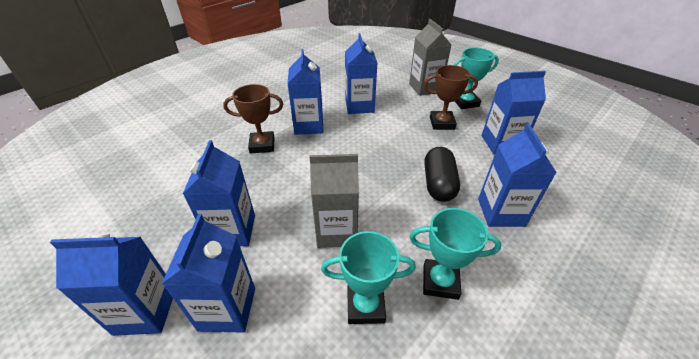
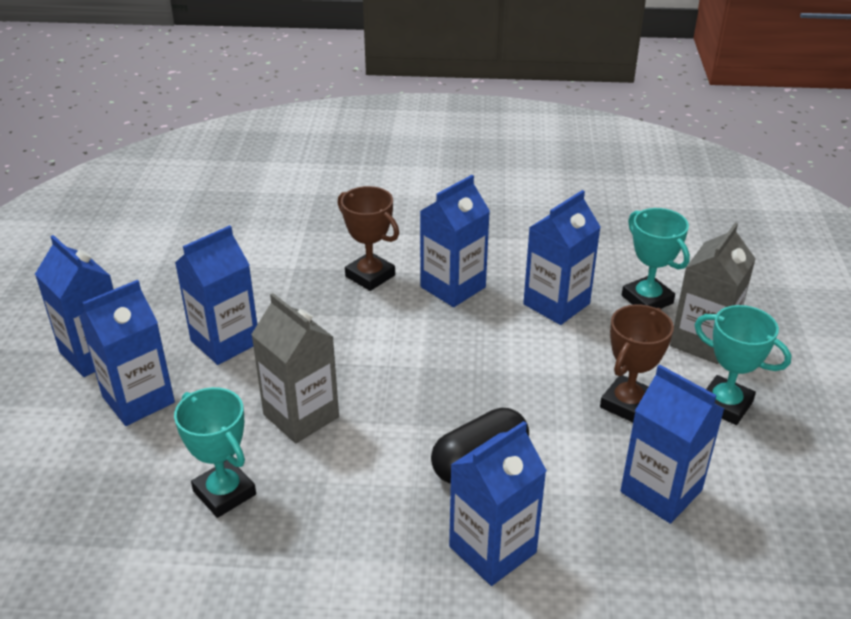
camera: 50 degrees right, 5 degrees down
(440, 281) = (312, 538): turquoise trophy -> turquoise trophy (647, 299)
(442, 123) = (627, 404): brown trophy -> brown trophy turned 75 degrees clockwise

